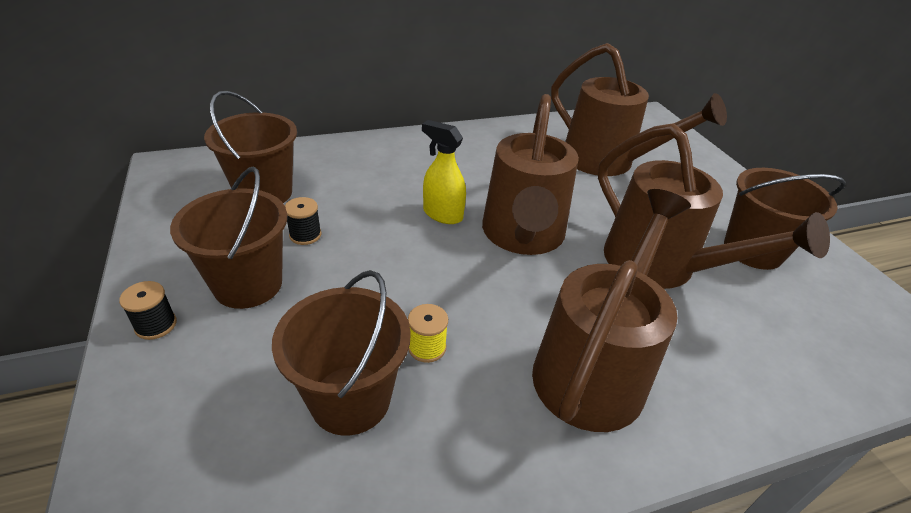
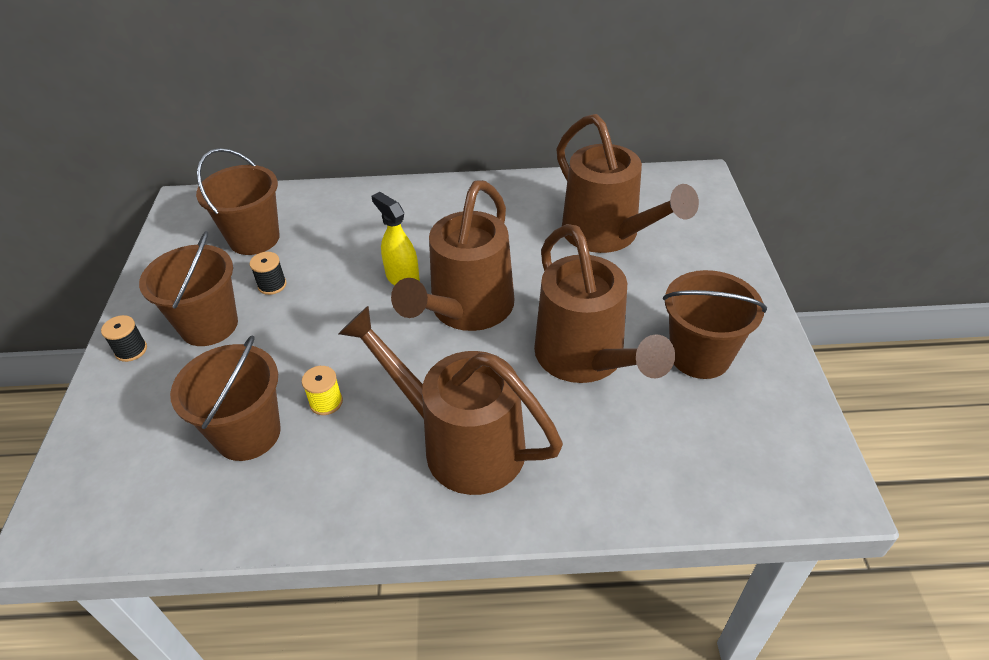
camera: 20 degrees right, 5 degrees up
(595, 366) = (460, 443): brown watering can -> brown watering can turned 105 degrees counterclockwise

